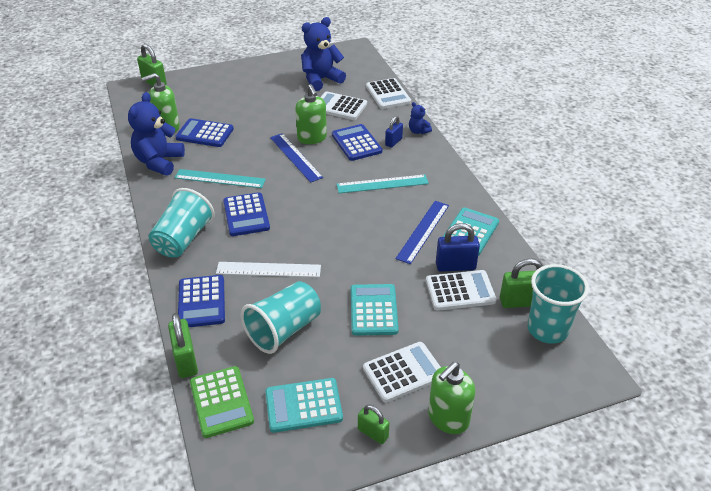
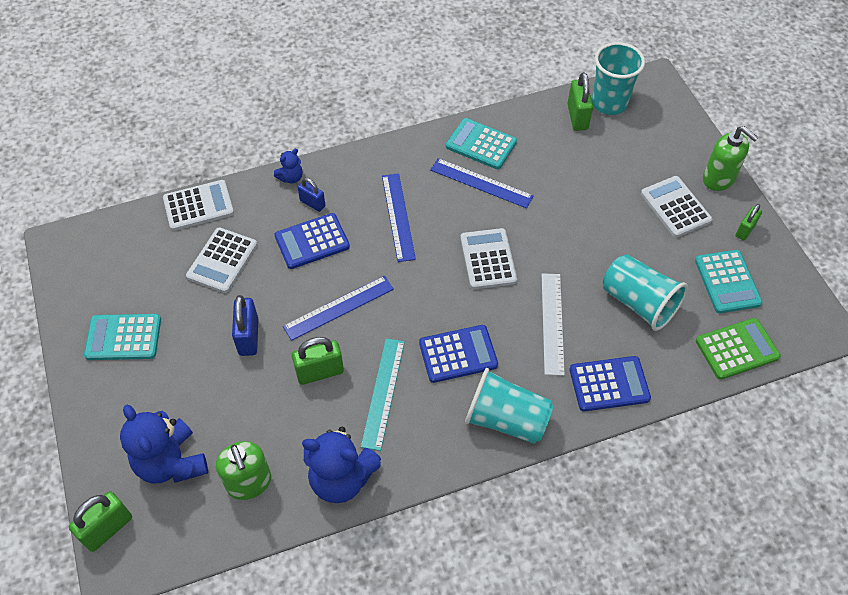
camera: 90 degrees left, 15 degrees up
(186, 361) = (693, 387): green padlock -> green padlock (320, 372)
(205, 134) = (273, 426): blue calculator -> none
(312, 138) = (296, 291): green soap dispenser -> none
(321, 80) = (144, 285): blue teddy bear -> blue teddy bear (171, 462)
(373, 310) = (602, 228): turquoise calculator -> turquoise calculator (123, 337)
(382, 184) = (398, 216): turquoise ruler -> blue ruler
(455, 266) = (533, 160): blue padlock -> blue padlock (248, 337)
(460, 291) = (568, 159): white calculator -> white calculator (488, 259)

